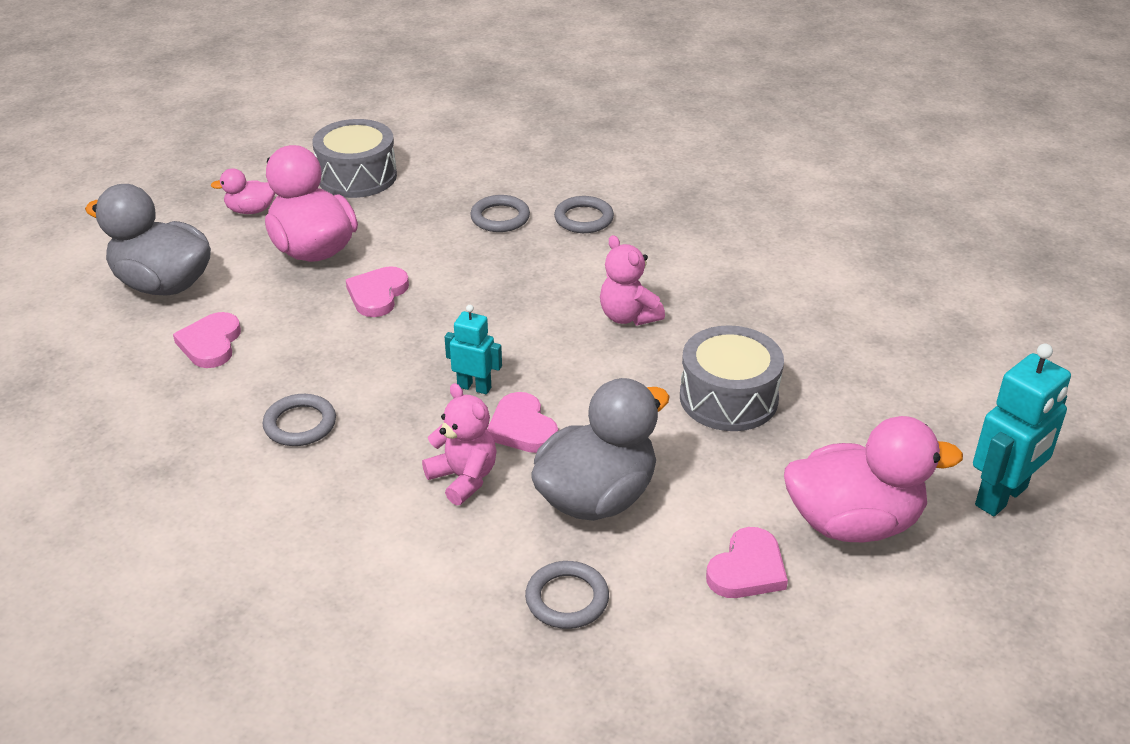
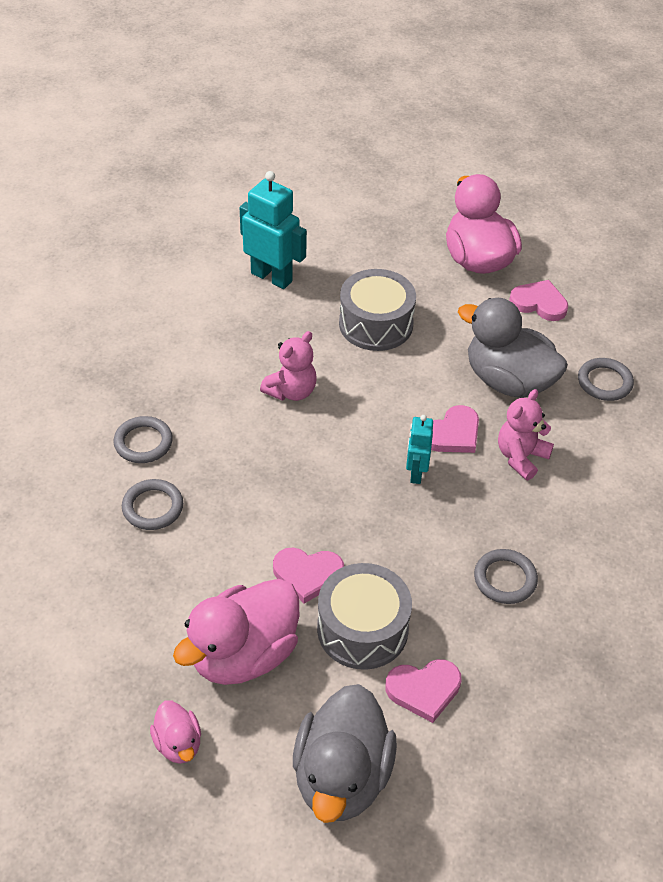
camera: 105 degrees left, 10 degrees up
(357, 176) = (87, 657): grey drum -> grey drum (362, 629)
(1002, 497) = (427, 199): turquoise robot -> turquoise robot (272, 277)

